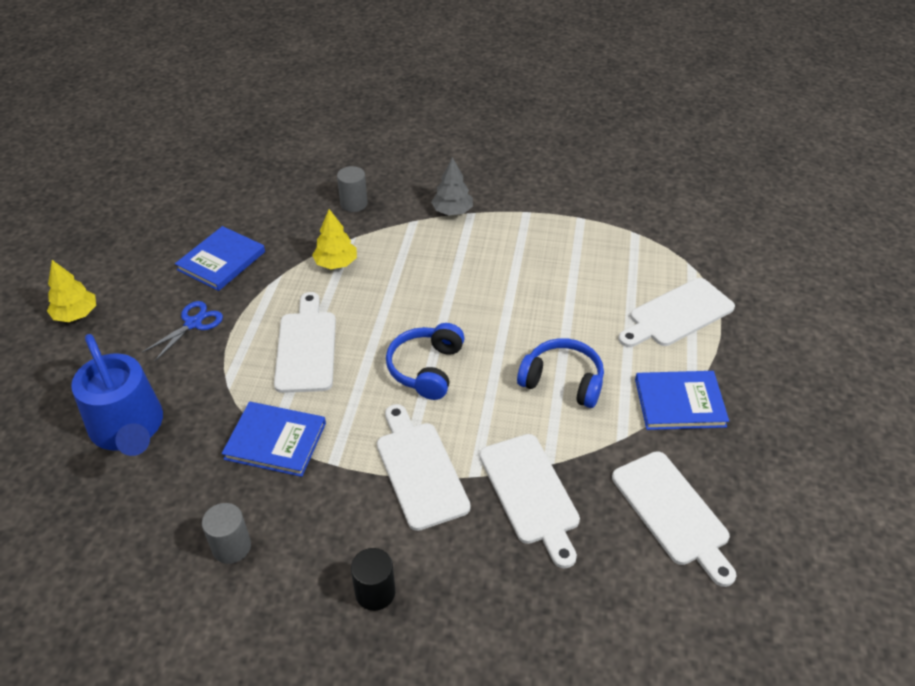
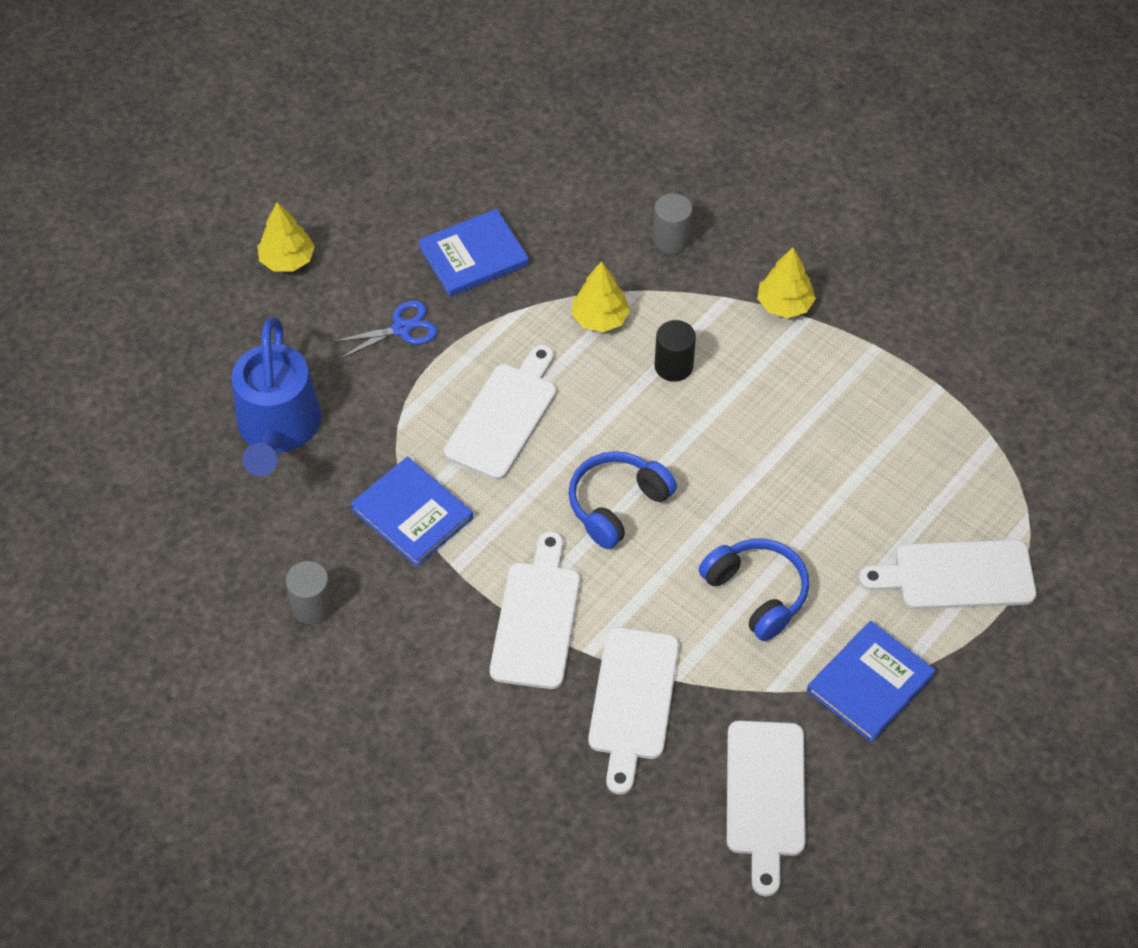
camera: 30 degrees right, 10 degrees up
(375, 592) = (418, 720): black cylinder -> black cylinder (673, 366)
(452, 211) = (784, 304): grey tree -> yellow tree
(679, 403) = (870, 683): blue book -> blue book turned 75 degrees counterclockwise

